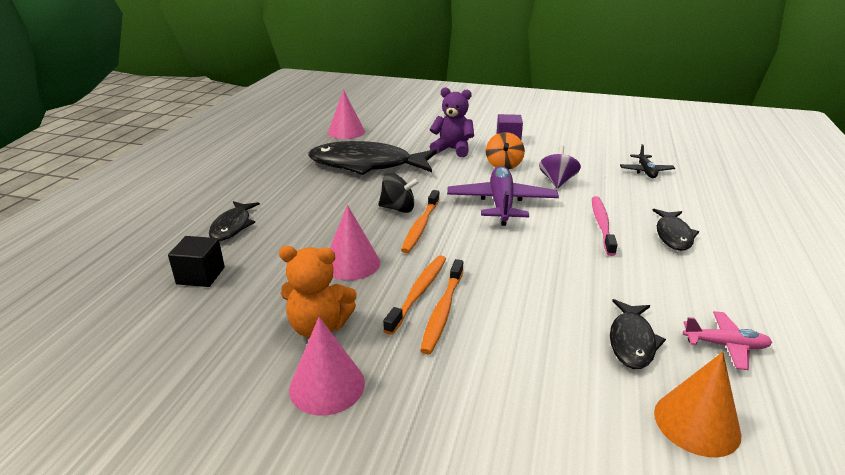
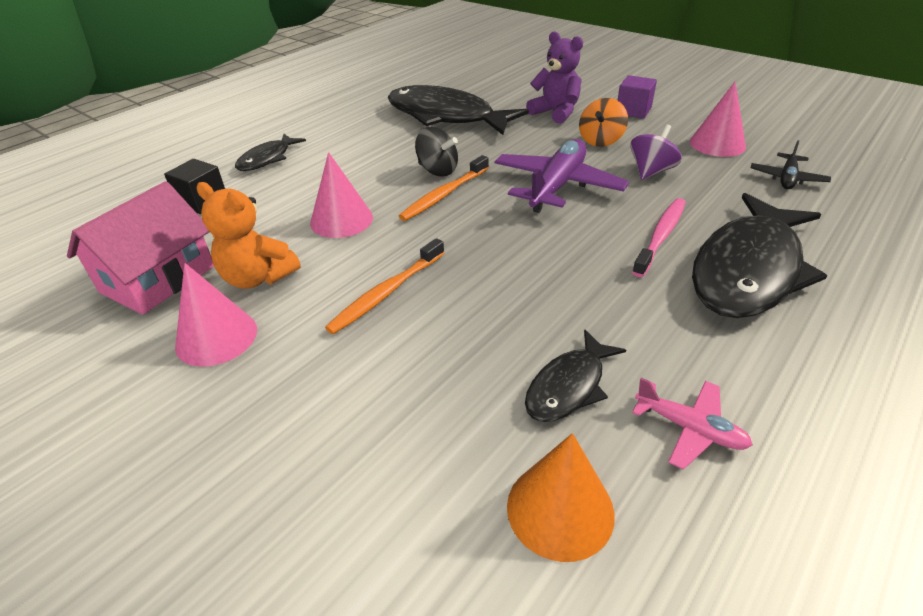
camera: 25 degrees right, 10 degrees up
(220, 353) = (158, 279): none -> pink house
(346, 132) = (456, 76): pink cone -> pink cone (717, 144)
(418, 292) = (380, 266): orange toothbrush -> none
(673, 235) = (748, 269): black fish -> black fish, size x2.00

